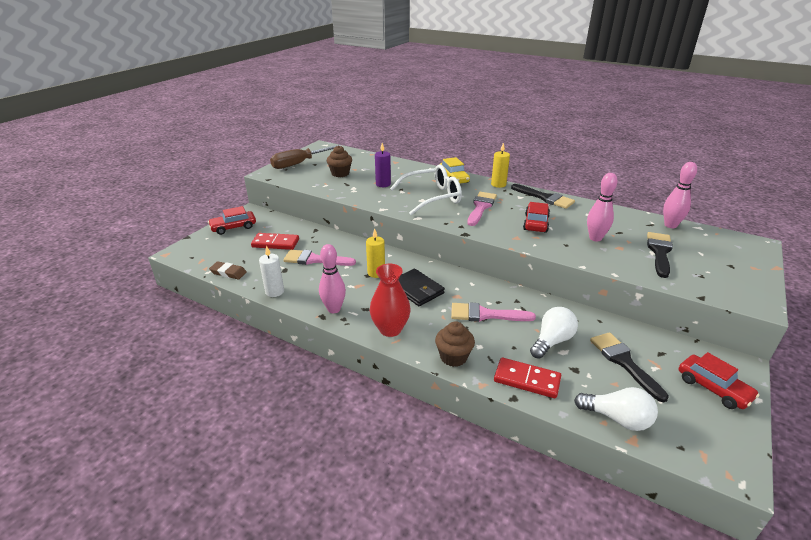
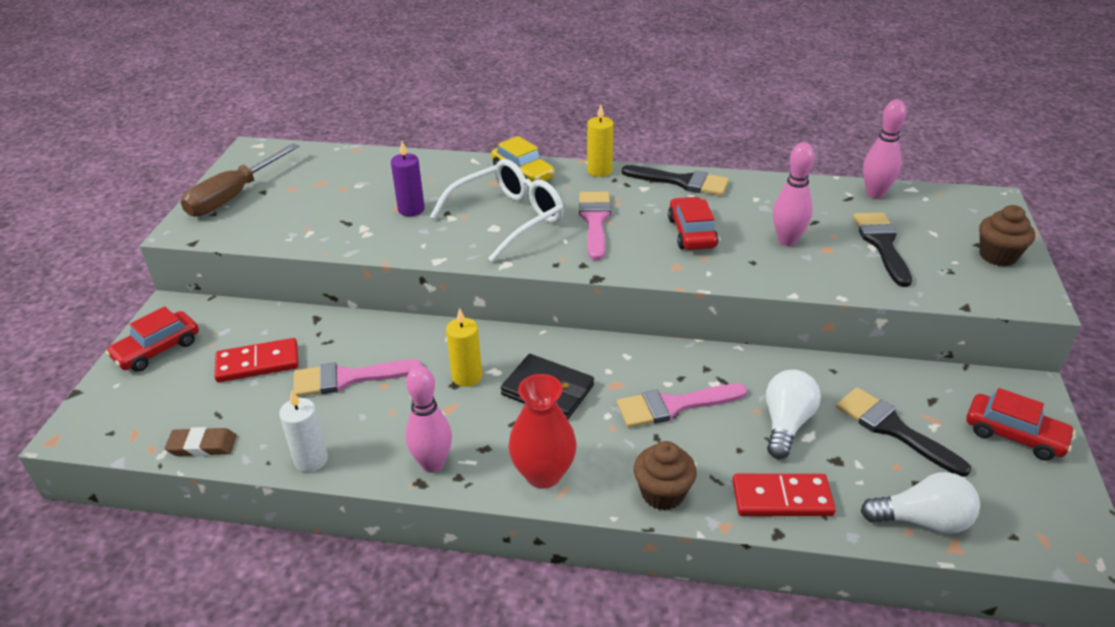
camera: 20 degrees left, 5 degrees up
(340, 173) = (322, 202): brown cupcake -> brown cupcake (998, 256)

